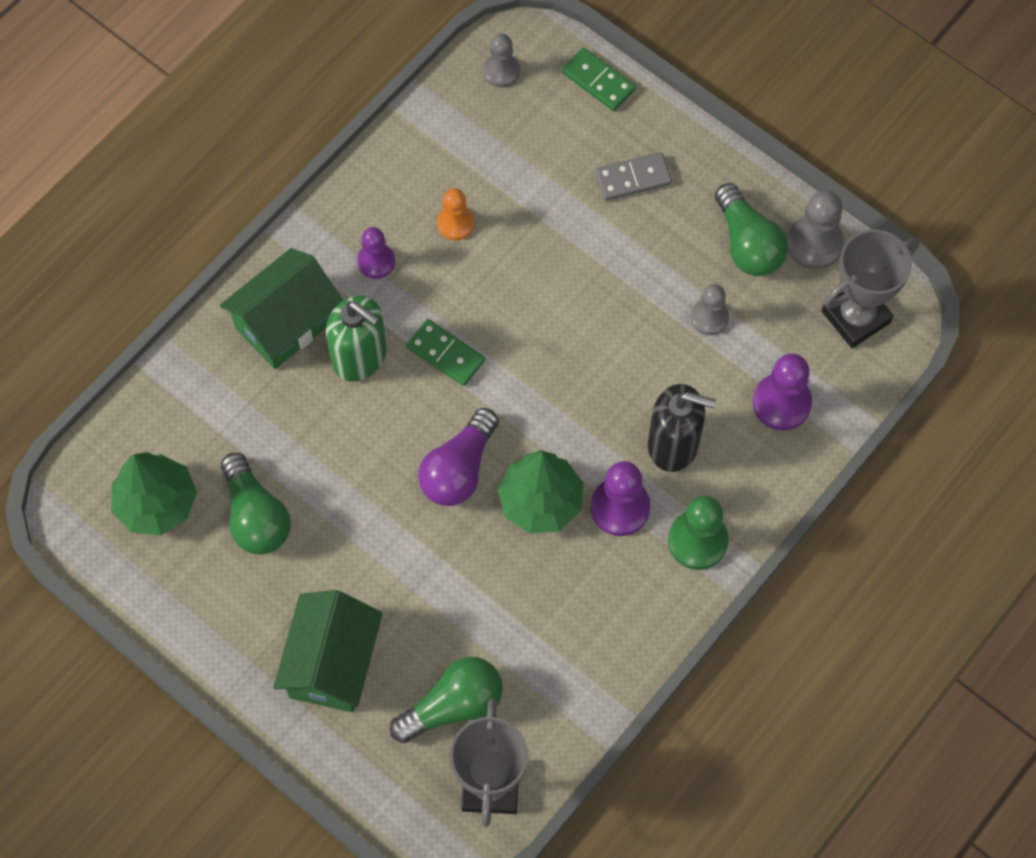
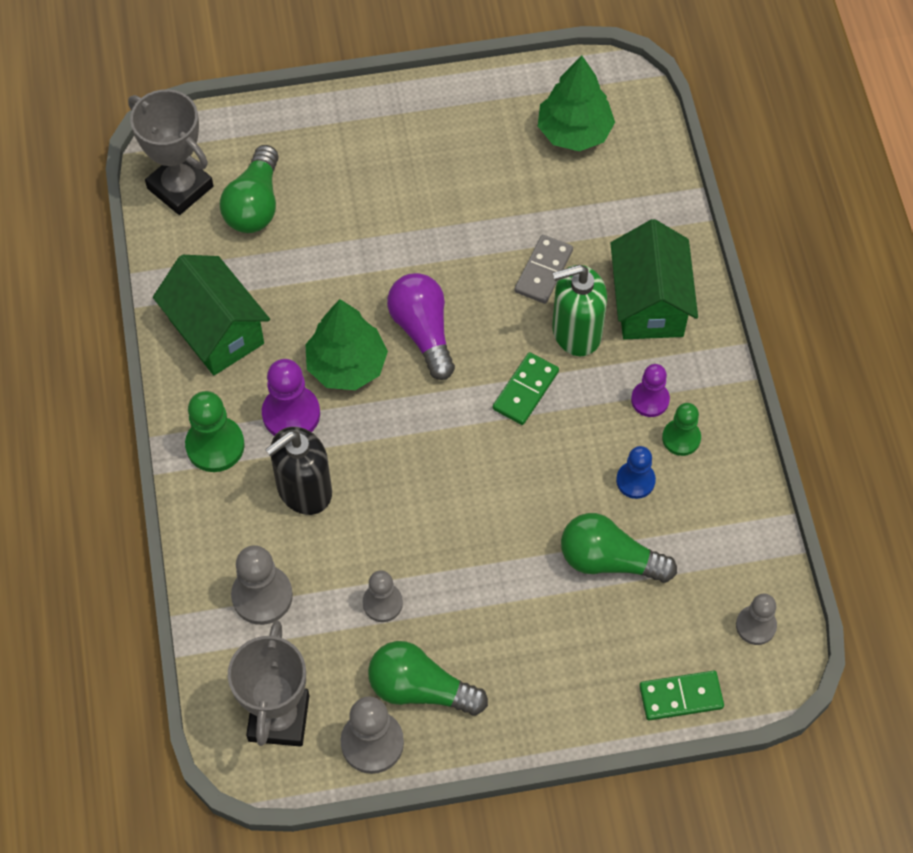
camera: 130 degrees right, 5 degrees down
(255, 516) = (508, 183): green light bulb -> green light bulb (609, 560)
(332, 663) = (355, 156): green house -> green house (216, 331)
(391, 218) = (681, 438): none -> green pawn
(445, 354) = (525, 390): green domino -> green domino turned 45 degrees counterclockwise
(455, 223) = (635, 481): orange pawn -> blue pawn
(633, 178) = (560, 648): grey domino -> grey domino (543, 271)
(781, 403) = (262, 596): purple pawn -> grey pawn

